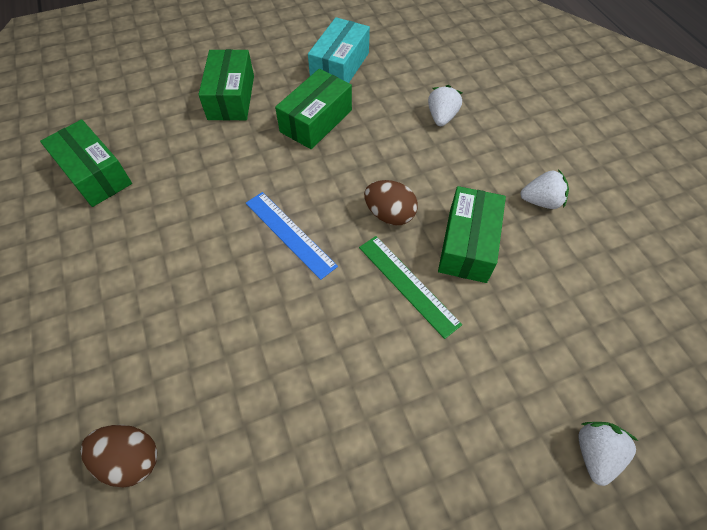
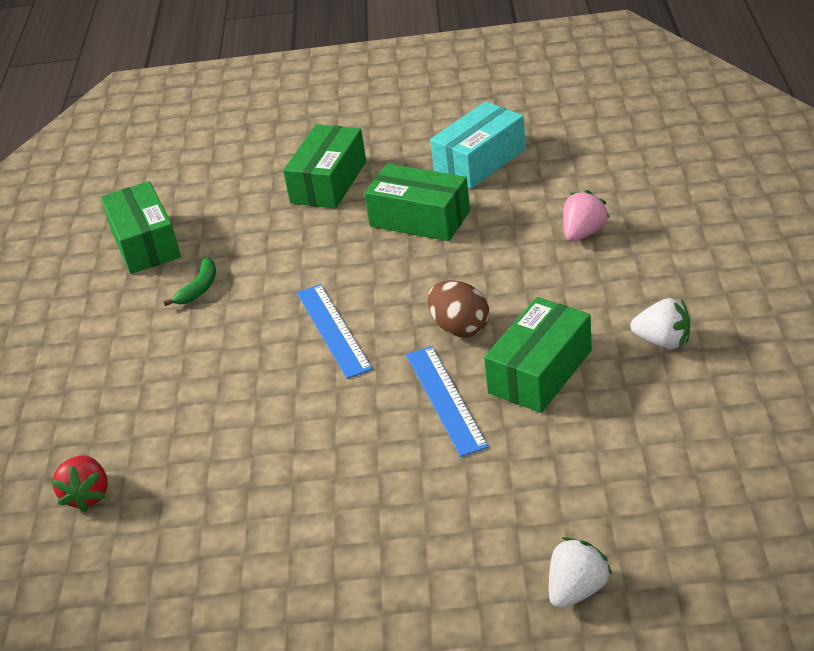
camera: 25 degrees right, 20 degrees down
(131, 458) = (87, 495): brown egg -> red strawberry
(159, 212) = (199, 288): none -> green banana
(316, 121) = (419, 219): green box -> green box turned 60 degrees clockwise
(408, 284) = (445, 399): green ruler -> blue ruler
(441, 117) = (583, 233): white strawberry -> pink strawberry

